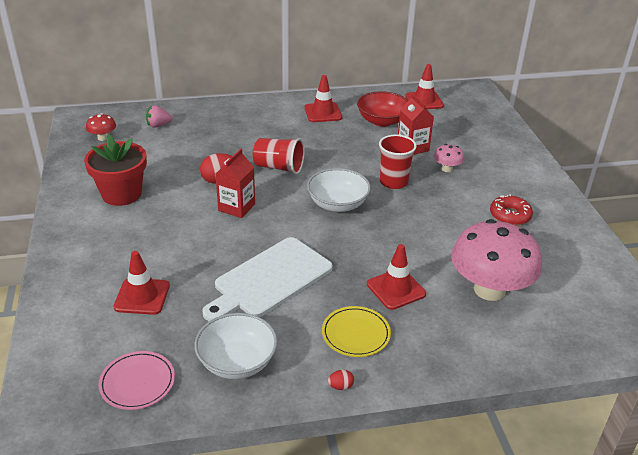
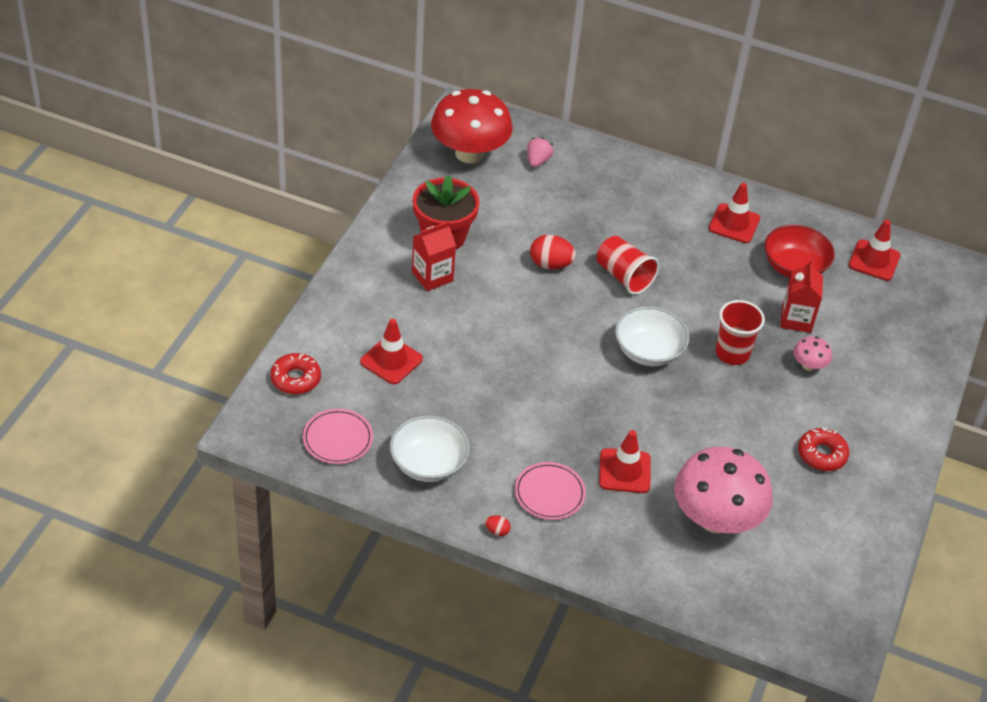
camera: 30 degrees right, 10 degrees up
(61, 351) = (296, 379): none -> red donut
(103, 138) = (469, 153): red mushroom -> red mushroom, size x2.31
(158, 125) = (537, 161): pink strawberry -> pink strawberry turned 90 degrees clockwise
(236, 207) = (543, 305): red carton -> red carton (432, 276)
(269, 279) = (515, 401): white cutting board -> none
(356, 334) = (549, 493): yellow plate -> pink plate

